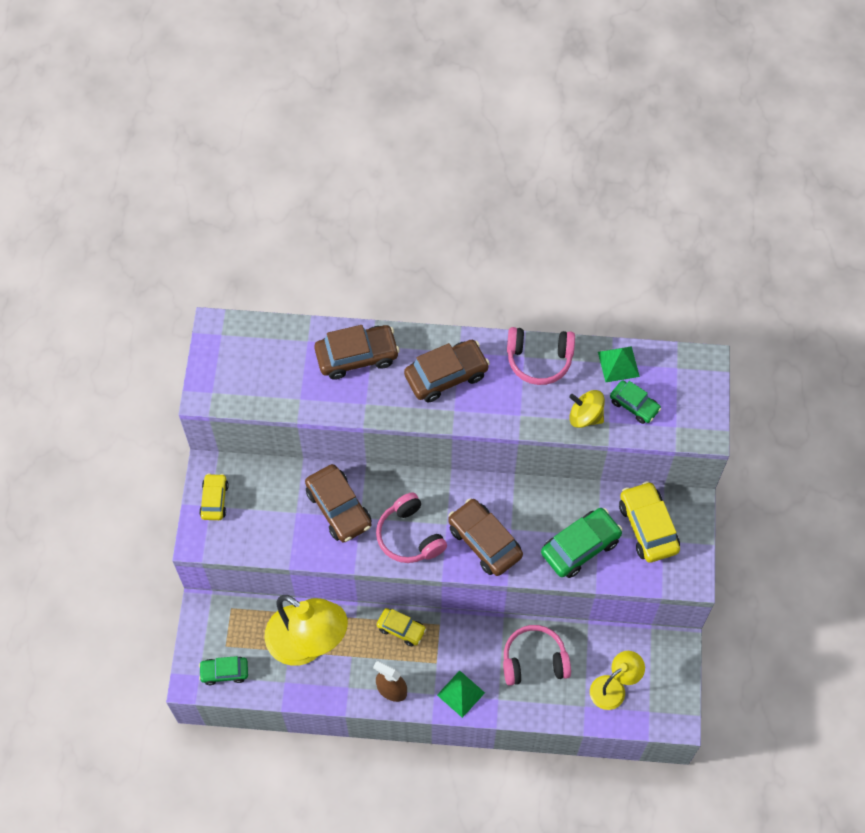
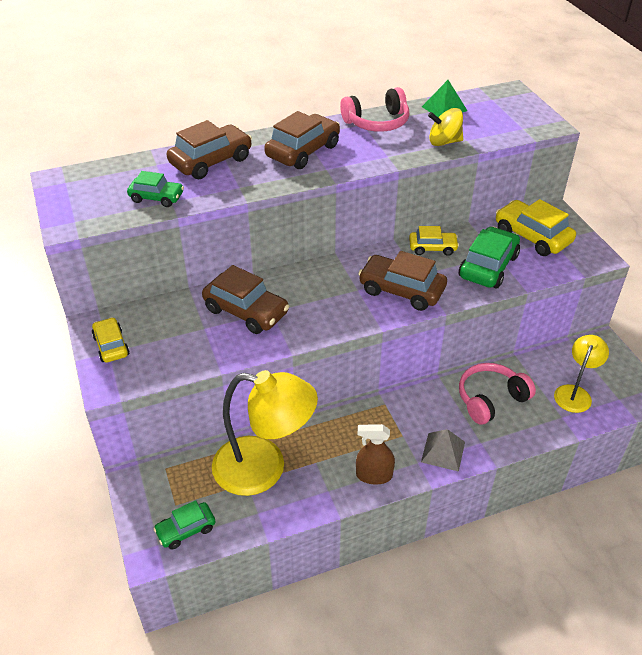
camera: 25 degrees left, 20 degrees down
(401, 629) = (351, 421): yellow car -> yellow car (432, 248)
(409, 536) = (328, 309): pink headphones -> none
(460, 694) = (443, 452): green pyramid -> grey pyramid
(634, 405) = (478, 126): green car -> green car (156, 197)

